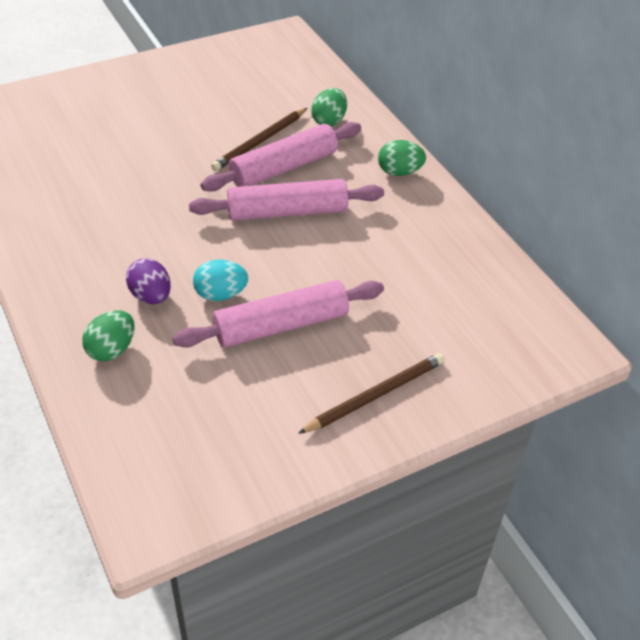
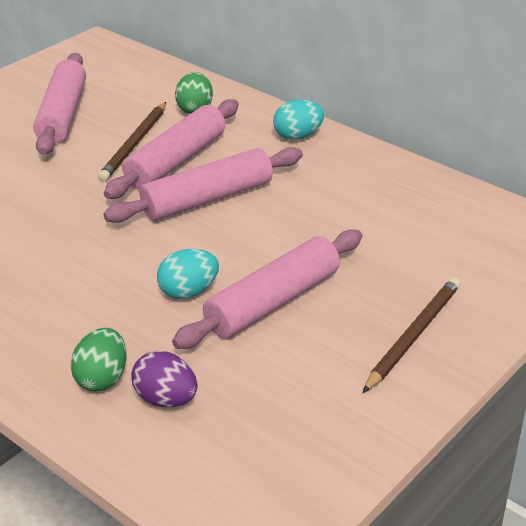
camera: 20 degrees left, 10 degrees down
(151, 296) = (112, 315): purple egg -> purple egg (166, 399)
(220, 97) = (63, 114): none -> pink rolling pin
(399, 172) = (298, 136): green egg -> turquoise egg

